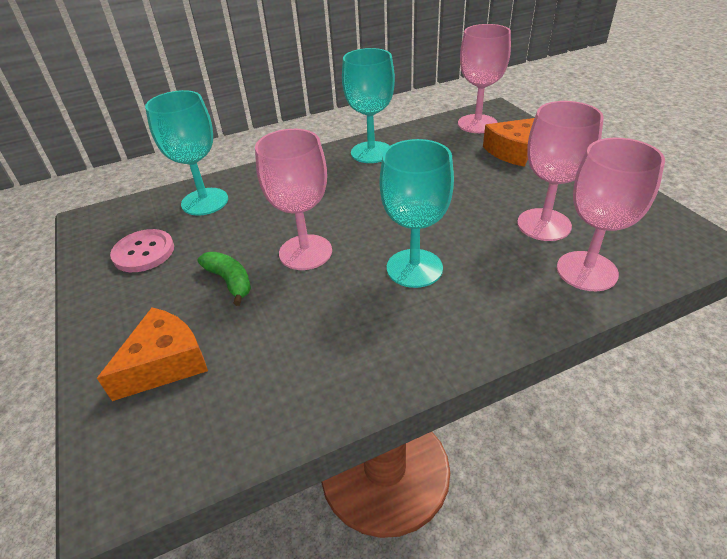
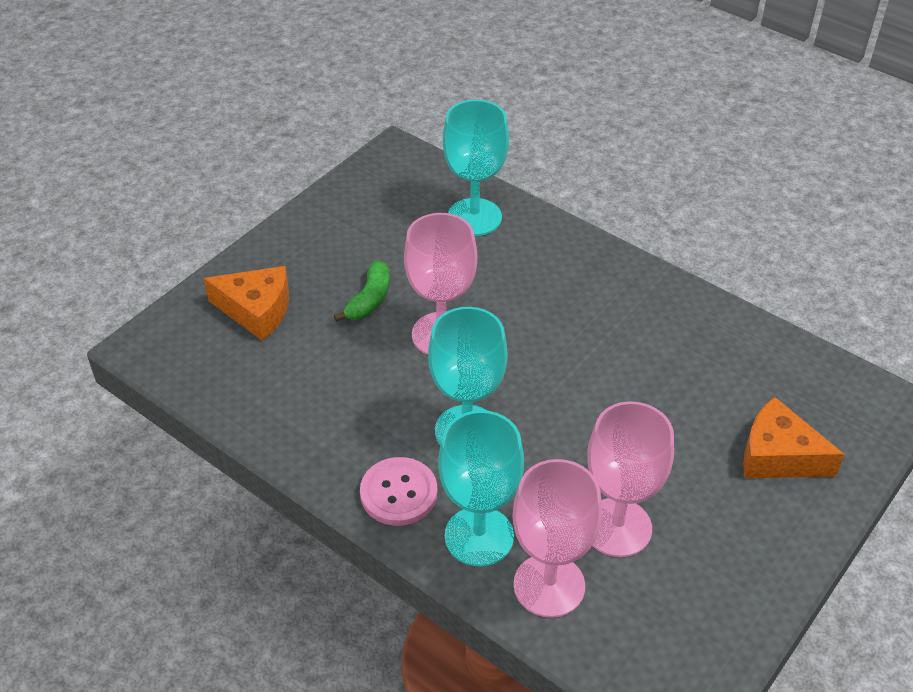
camera: 60 degrees right, 5 degrees up
(143, 252) = (373, 219): pink button -> pink button (398, 493)
(371, 152) = (669, 311): turquoise goblet -> turquoise goblet (479, 536)
(477, 124) = (829, 396): pink goblet -> none

